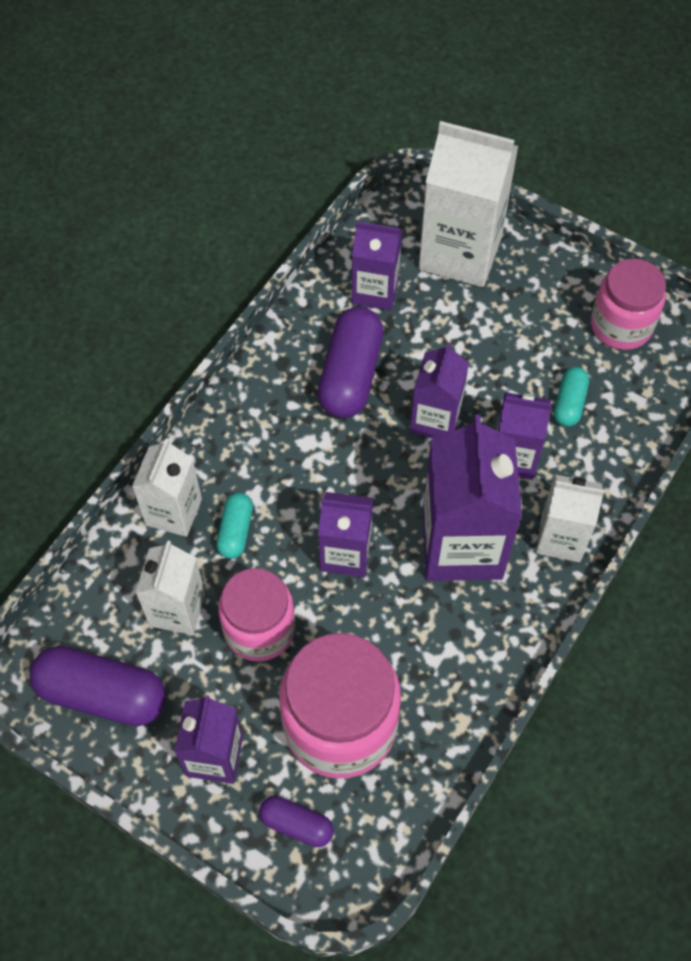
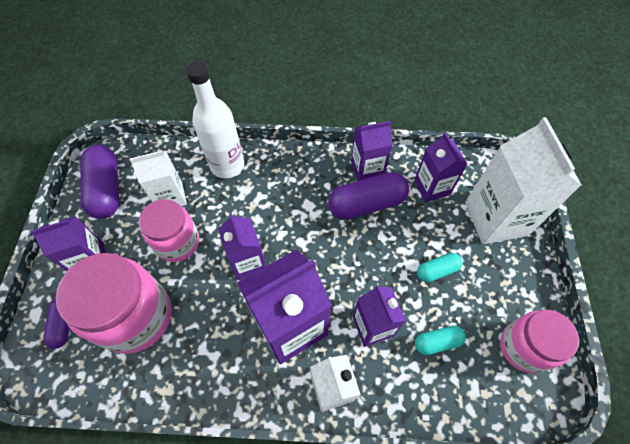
camera: 60 degrees right, 0 degrees up
(173, 512) = (227, 165): white carton -> white bottle
(235, 531) = (232, 199): turquoise capsule -> turquoise capsule (437, 270)
(435, 420) = (368, 265): purple carton -> purple carton (367, 169)

